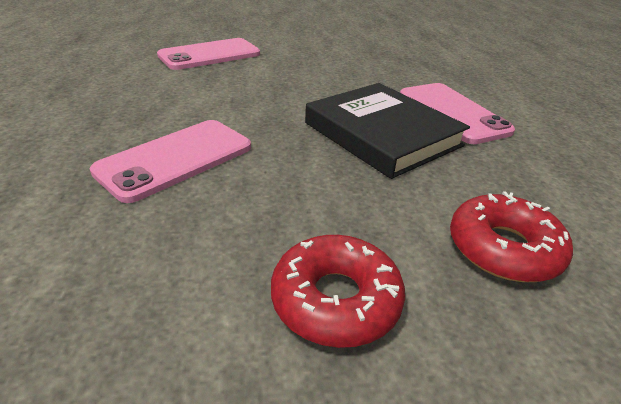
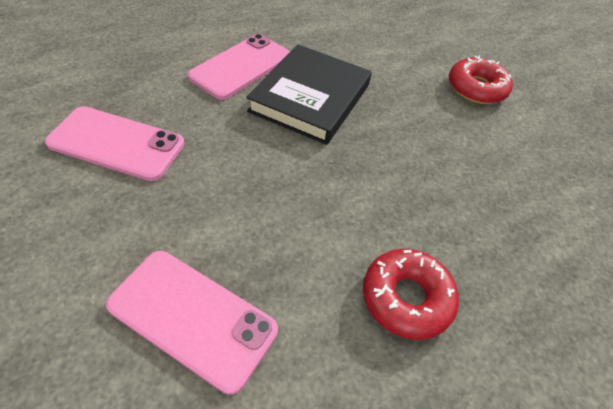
camera: 120 degrees left, 15 degrees up
(176, 159) = (445, 199): pink phone -> pink phone (117, 143)
(503, 248) = (393, 44): red donut -> red donut (406, 298)

